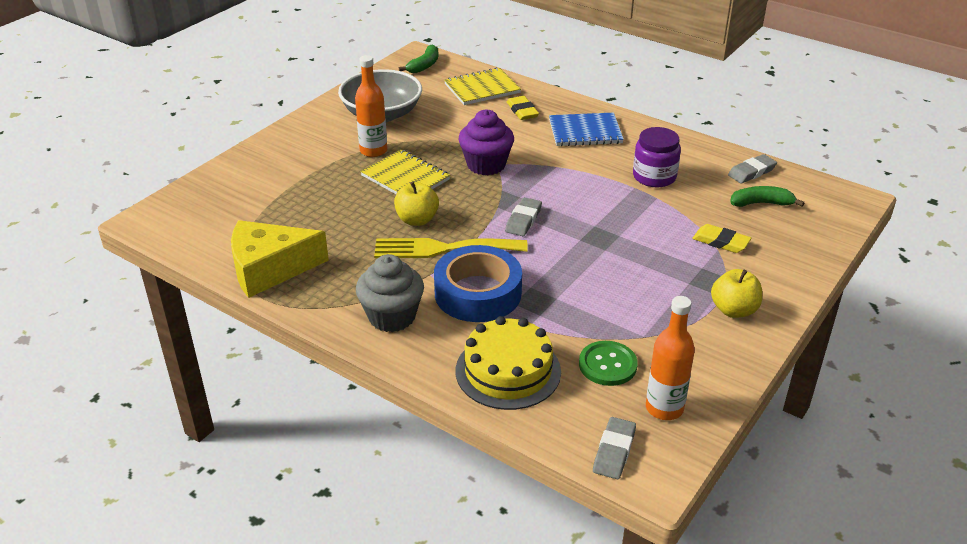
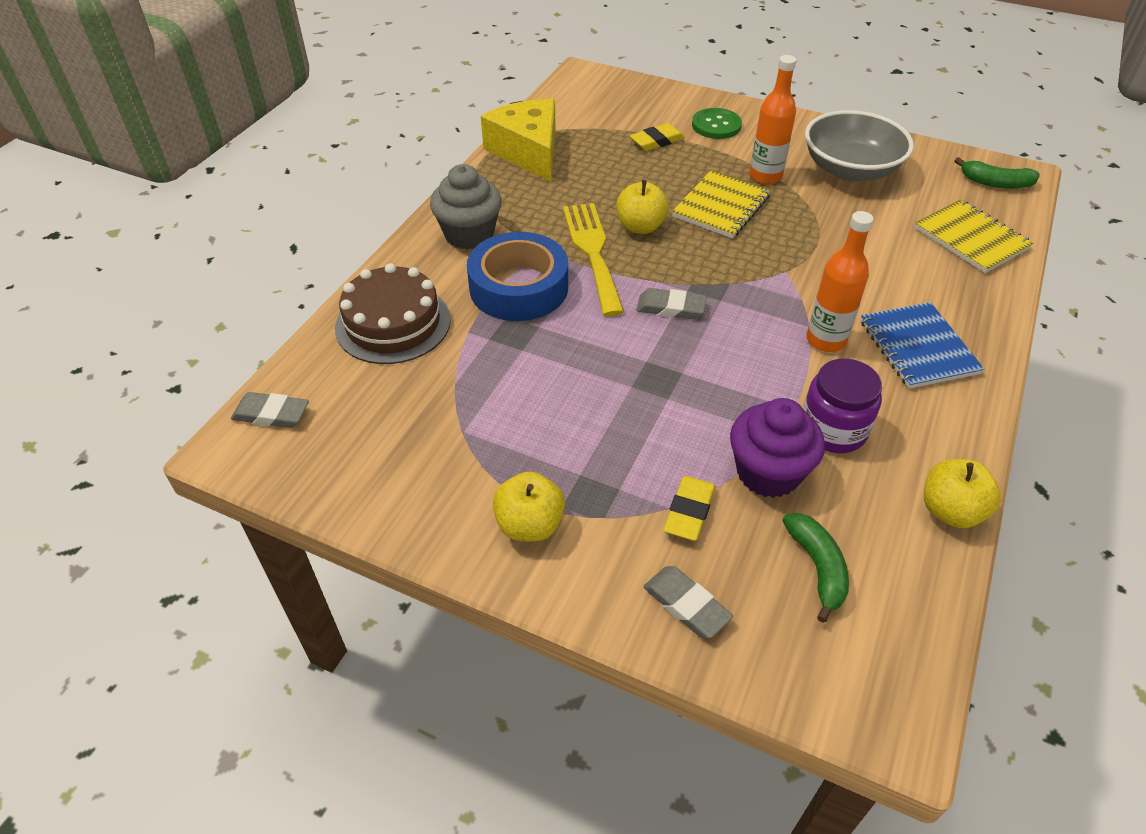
camera: 80 degrees right, 10 degrees up
(486, 165) = (780, 264): purple cupcake -> purple cupcake (768, 473)
(508, 371) = (393, 323): yellow cake -> brown cake
(522, 111) = (935, 281): yellow eraser -> yellow eraser (657, 141)
(607, 365) = (408, 401): green button -> green button (716, 125)
(664, 408) = (336, 454): orange bottle -> orange bottle (826, 340)
(719, 152) = (950, 511): none -> yellow apple
(751, 172) = (910, 556): grey eraser -> grey eraser (686, 605)

